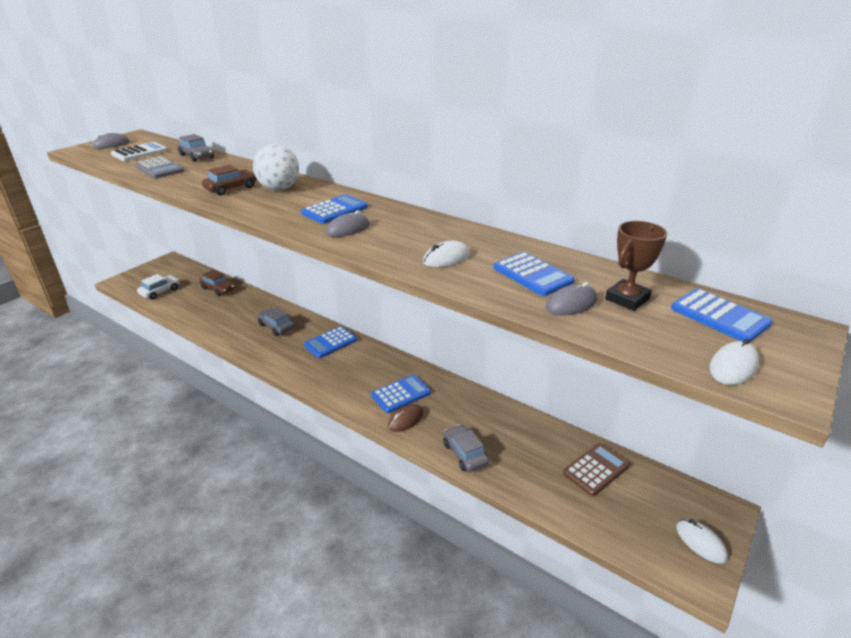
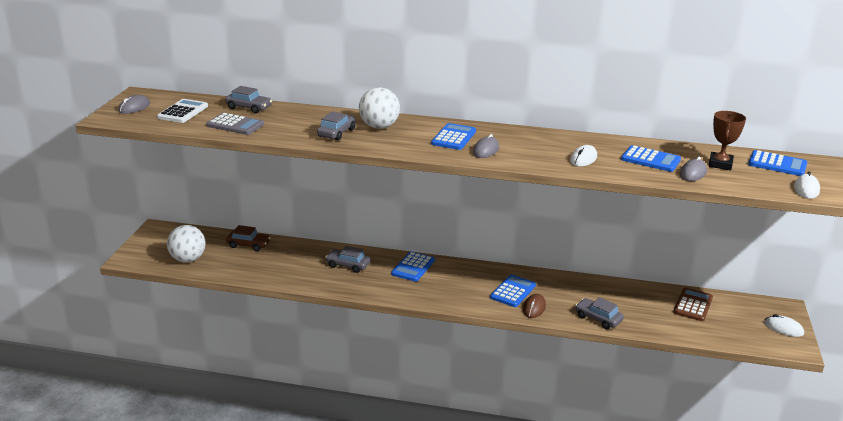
camera: 25 degrees left, 5 degrees down
(160, 291) = (188, 259): white car -> white ball
(231, 188) = (336, 133): brown car -> grey car

